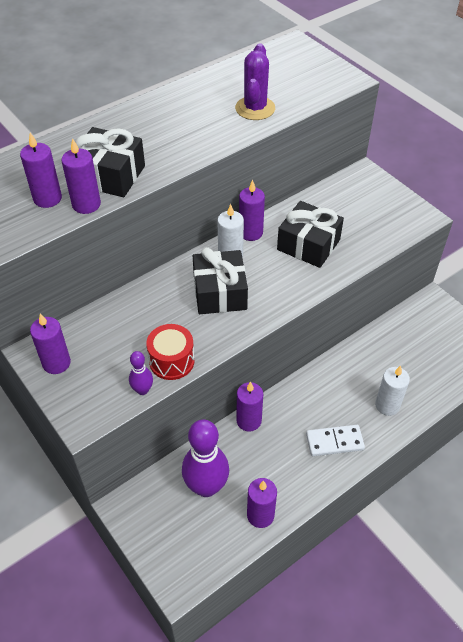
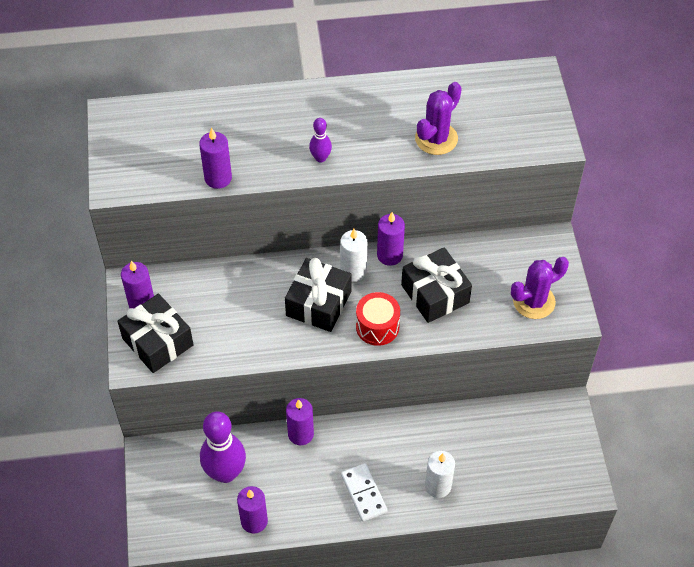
camera: 30 degrees right, 5 degrees up
(47, 198) = (190, 157): purple candle -> none
(110, 175) = (256, 157): black gift -> black gift (157, 342)
(142, 390) = (194, 362): purple bowling pin -> purple bowling pin (320, 158)
(171, 361) = (234, 348): red drum -> red drum (377, 326)
(334, 442) = (363, 493): white domino -> white domino turned 45 degrees clockwise
(386, 218) = (534, 301): none -> purple cactus

